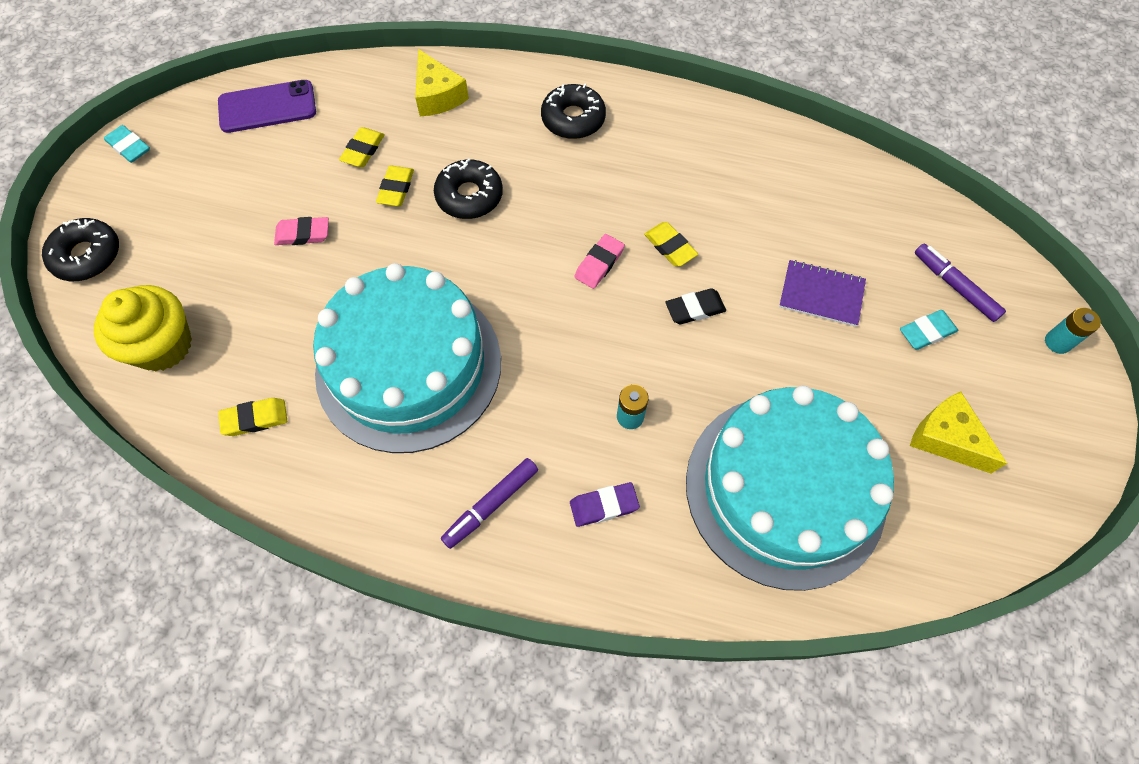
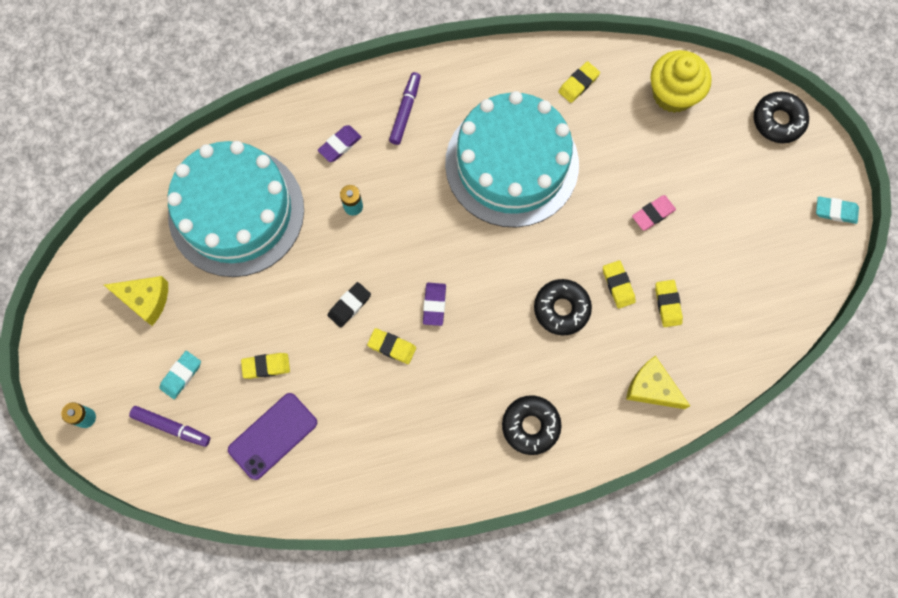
camera: 150 degrees right, 10 degrees up
(267, 107) = (771, 301): purple phone -> purple phone (273, 436)
(599, 264) = (434, 305): pink eraser -> purple eraser
(821, 294) = (266, 366): purple notebook -> yellow eraser

